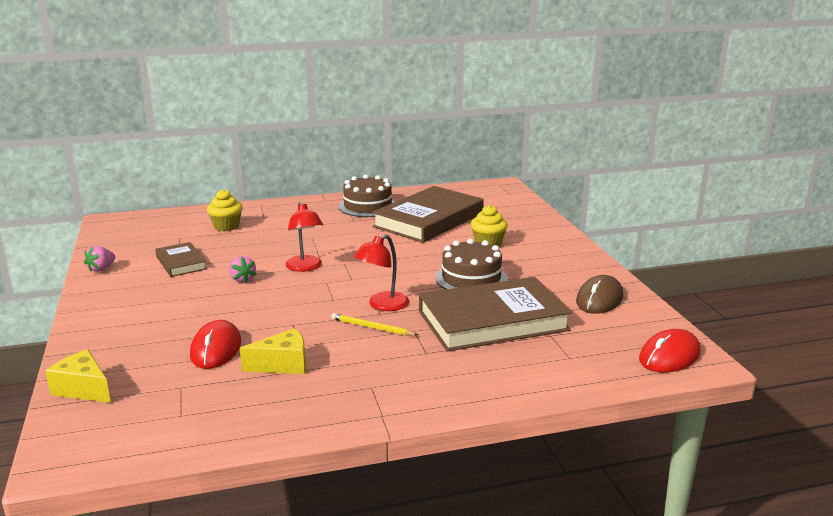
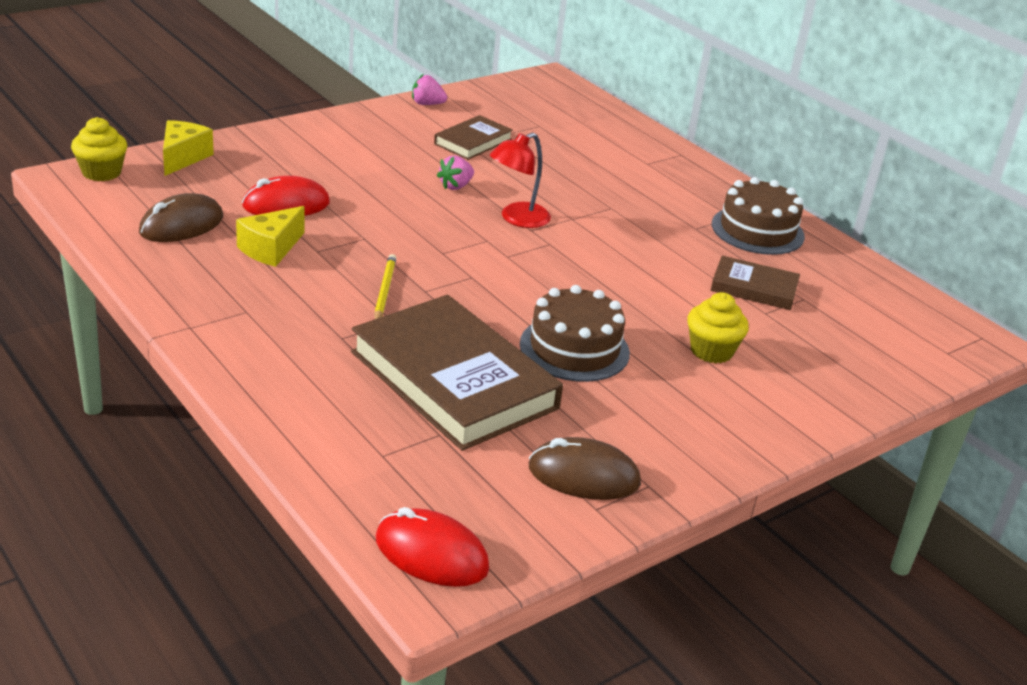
camera: 65 degrees right, 10 degrees up
(212, 402) = (181, 225): none -> brown mouse
(226, 226) = (595, 146): yellow cupcake -> yellow cupcake (101, 172)
(283, 365) = (271, 249): yellow cheese -> yellow cheese turned 75 degrees clockwise
(382, 305) = (447, 289): red lamp -> none
(429, 220) = (754, 288): brown book -> brown book, size x0.50

